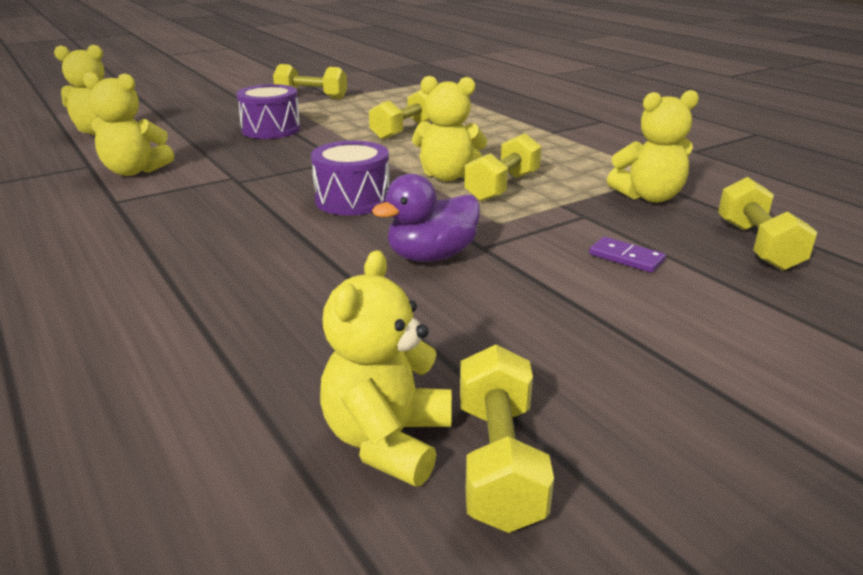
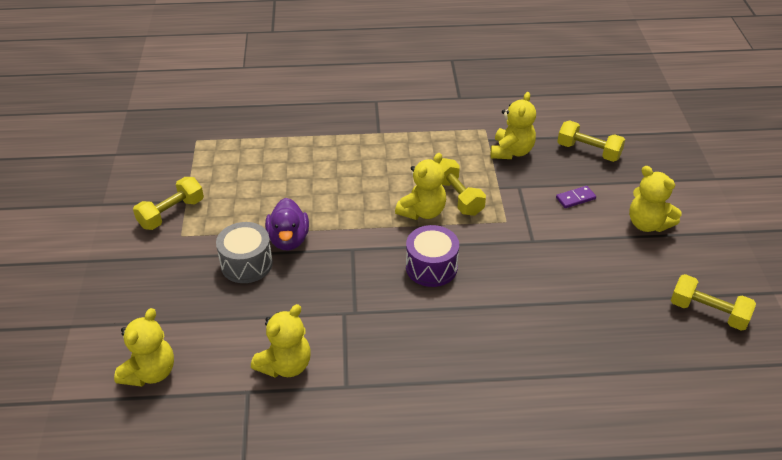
camera: 60 degrees left, 15 degrees up
(271, 129) = (246, 264): purple drum -> grey drum
(387, 441) = (683, 338): yellow teddy bear -> yellow teddy bear (647, 224)
(405, 130) = (315, 195): yellow dumbbell -> none
(431, 256) = (532, 264): purple duck -> purple duck (288, 240)

